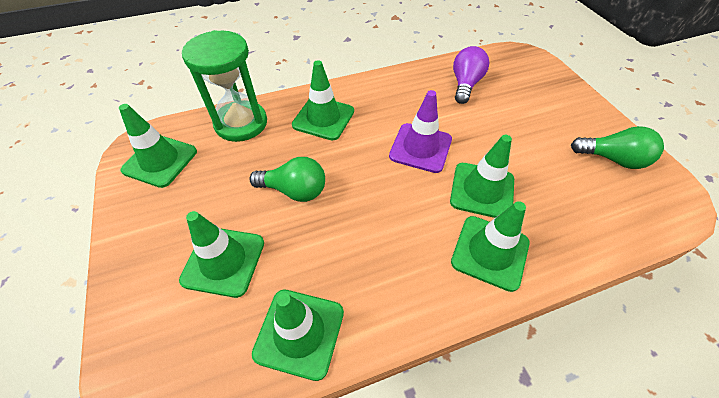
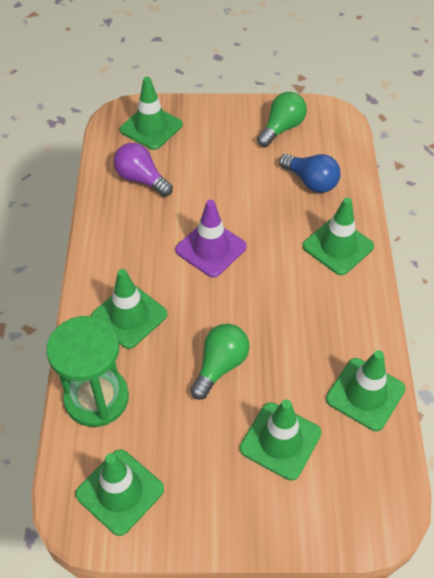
camera: 70 degrees left, 0 degrees up
(482, 190) = (278, 225): green traffic cone -> green traffic cone (151, 127)
(561, 203) = (311, 182): none -> blue light bulb

